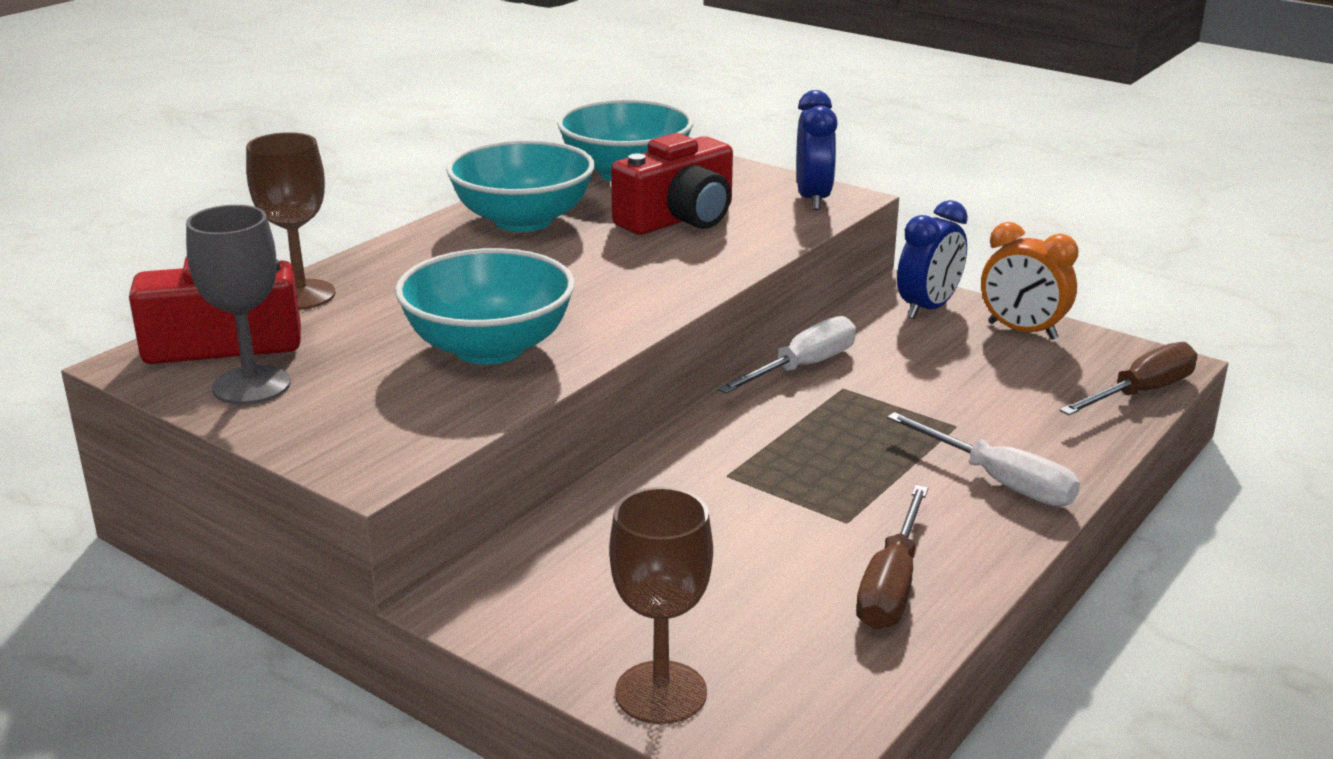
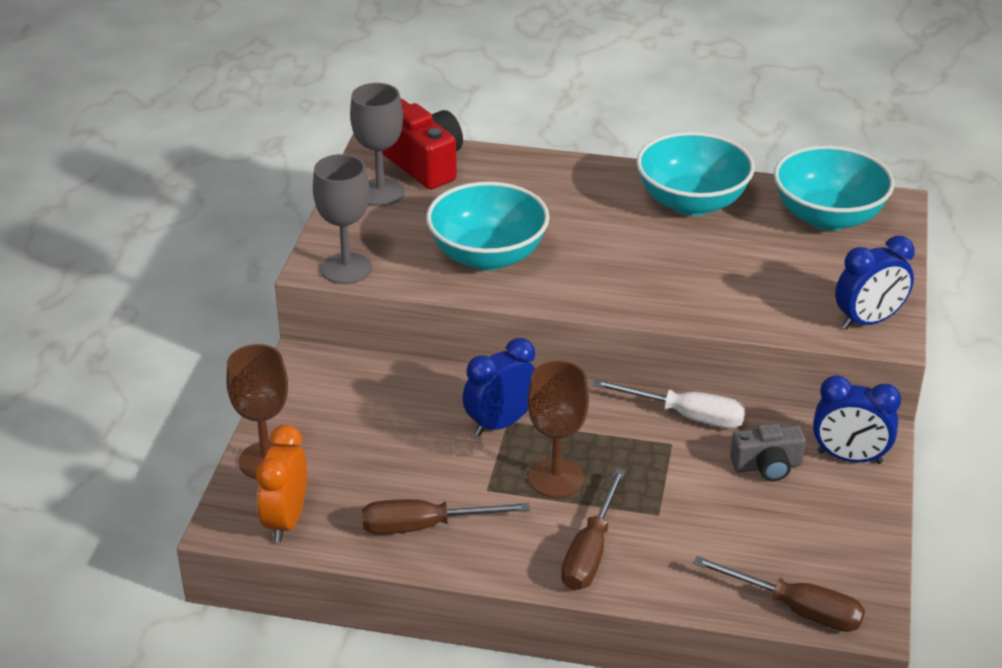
camera: 65 degrees right, 10 degrees up
(301, 295) = (502, 163): brown goblet -> brown goblet (556, 478)
(401, 449) = (346, 268): none -> grey goblet
(679, 219) = (761, 268): red camera -> none
(727, 480) = (500, 423): none -> blue clock
(915, 349) = (767, 466): none -> grey camera
(999, 481) = (590, 552): white screwdriver -> brown screwdriver
(1022, 331) = (854, 520): orange clock -> orange clock (286, 520)

